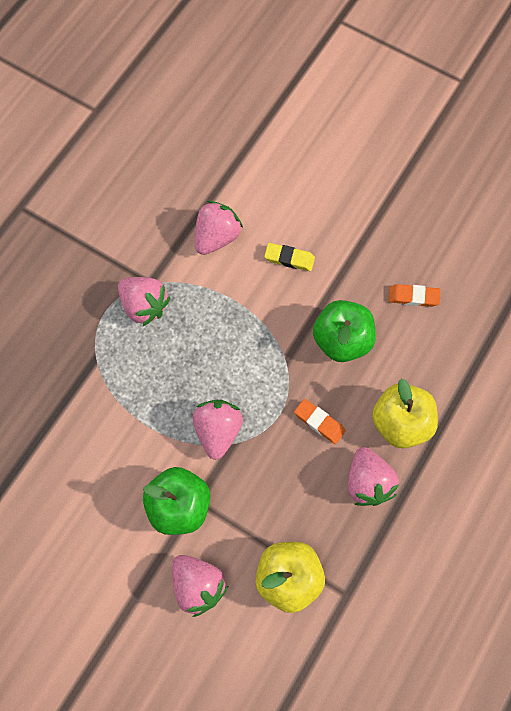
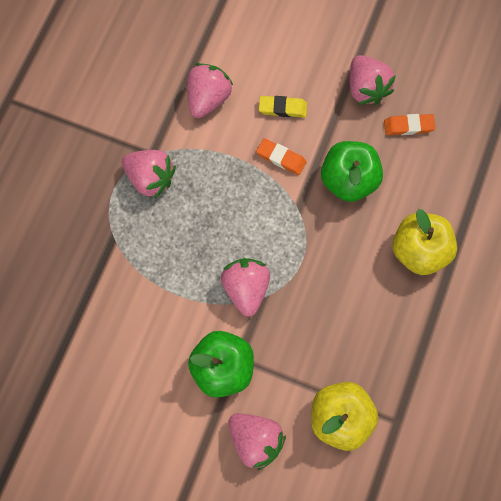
camera: 10 degrees left, 5 degrees up
(319, 422) = (341, 263): orange eraser -> orange eraser (281, 158)
(368, 482) = (397, 312): pink strawberry -> pink strawberry (366, 88)

